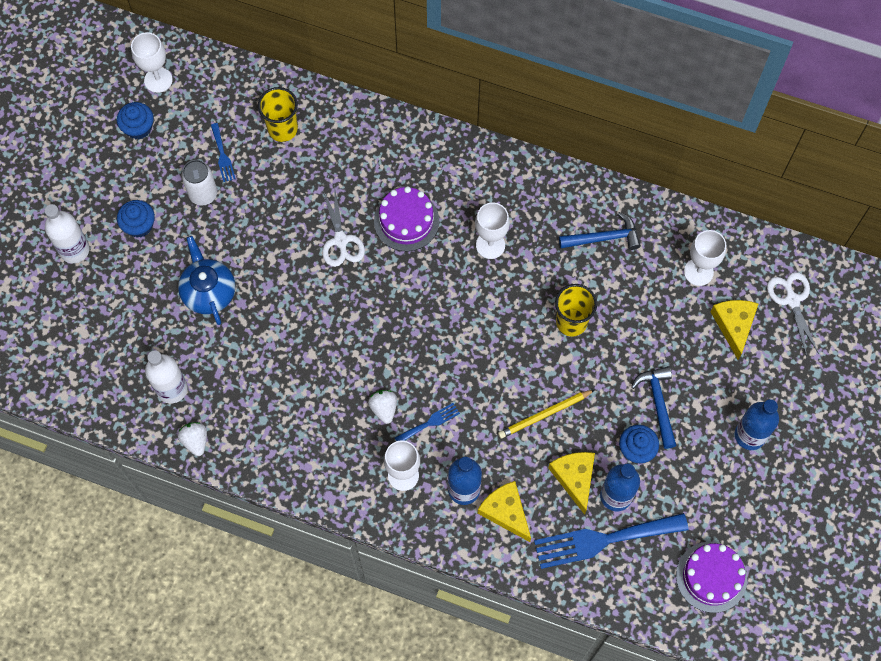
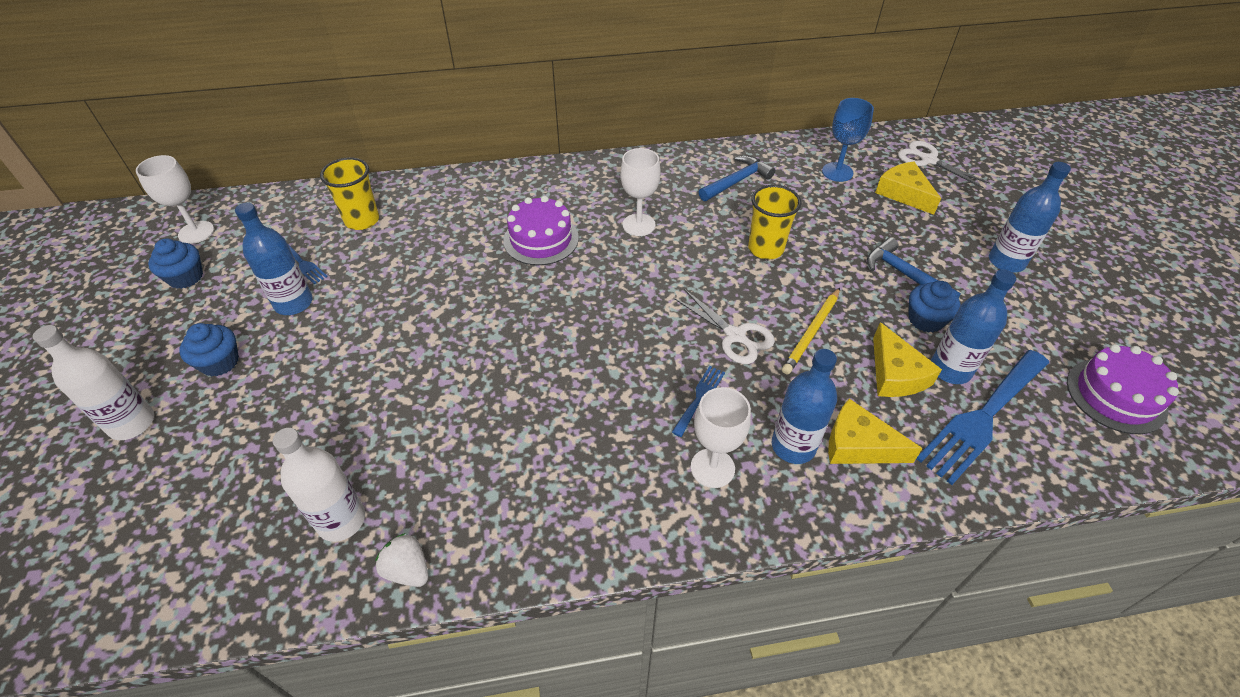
camera: 30 degrees left, 20 degrees down
(203, 194) = (294, 303): white can -> blue bottle
(209, 292) = (344, 389): blue teapot -> none
(341, 241) = (481, 280): white scissors -> white scissors (735, 336)
(384, 408) = (636, 409): white strawberry -> none
(574, 478) = (895, 374): yellow cheese -> yellow cheese turned 150 degrees counterclockwise
(698, 272) = (837, 172): white goblet -> blue goblet

